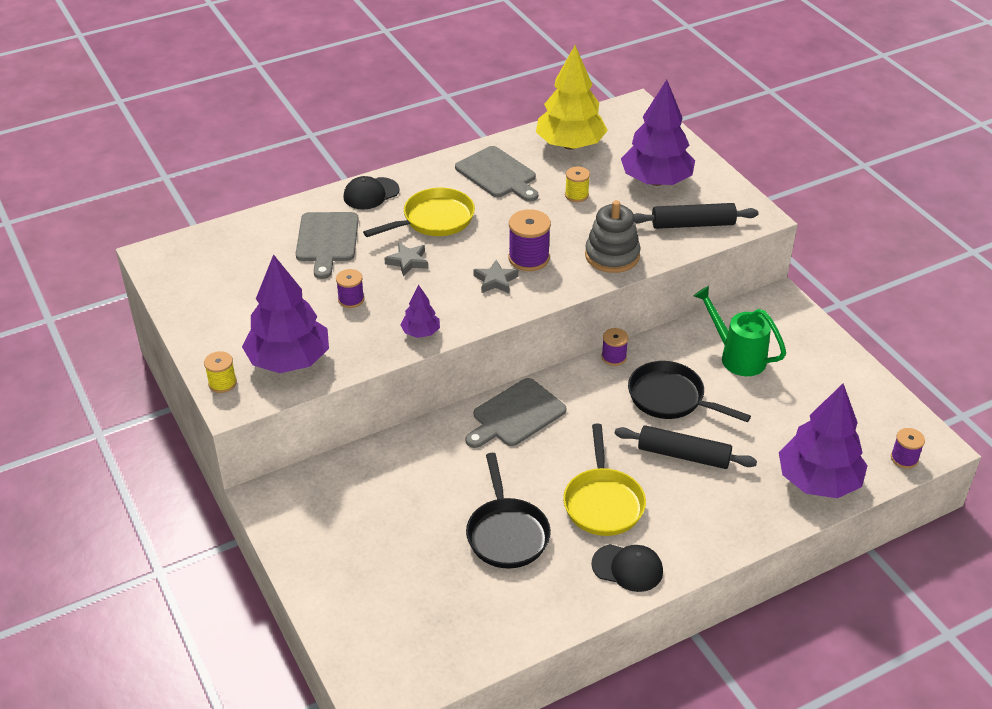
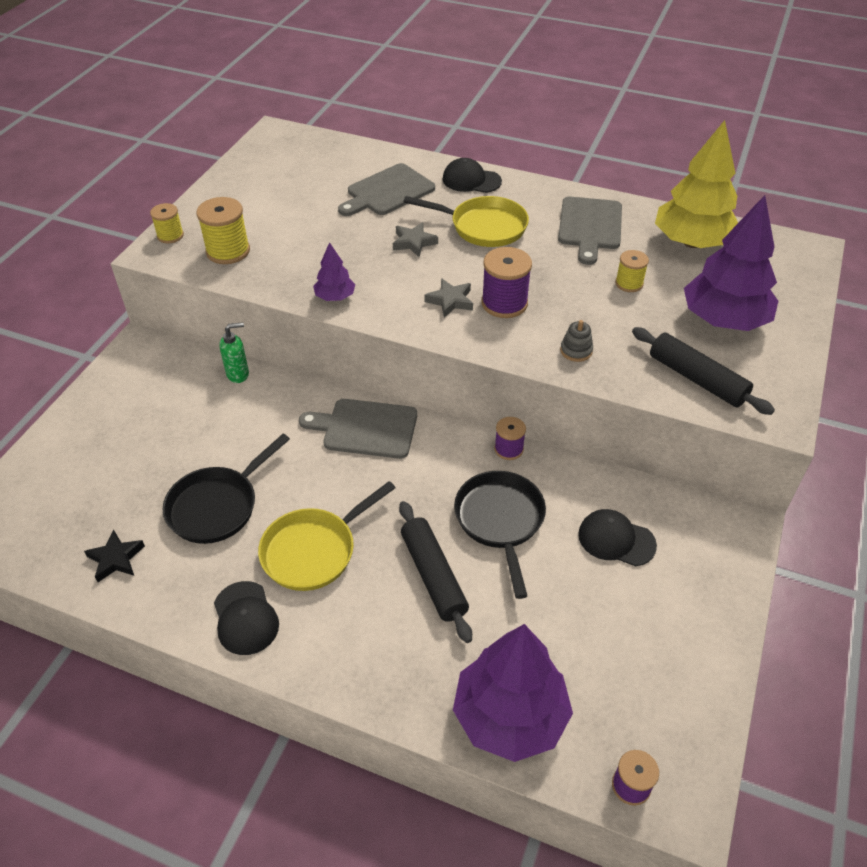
camera: 50 degrees right, 5 degrees up
(289, 360) = (228, 251): purple tree -> yellow spool
(351, 299) = (333, 240): purple spool -> none
(375, 454) = (238, 374): none -> green soap dispenser
(500, 616) = (116, 559): none -> black star
(612, 256) = (576, 351): grey stacking toy -> grey stacking toy, size x0.49
(737, 357) = (616, 539): green watering can -> black cap

